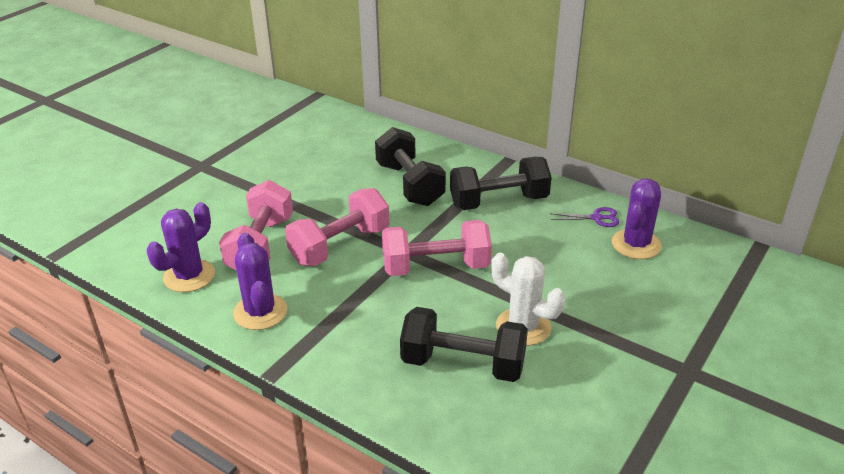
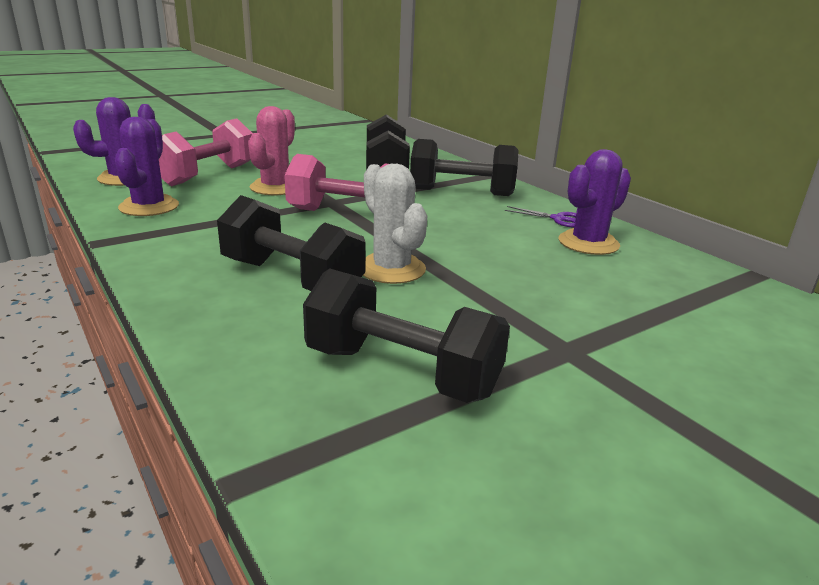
camera: 20 degrees right, 10 degrees down
(340, 246) = (275, 187): pink dumbbell -> pink cactus
(608, 429) = (402, 372): none -> black dumbbell

